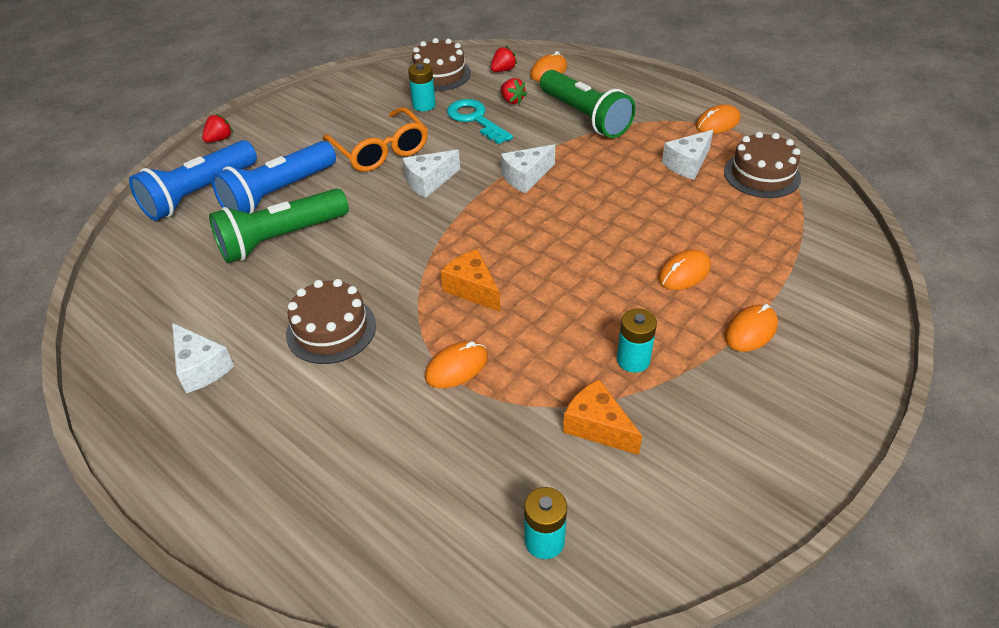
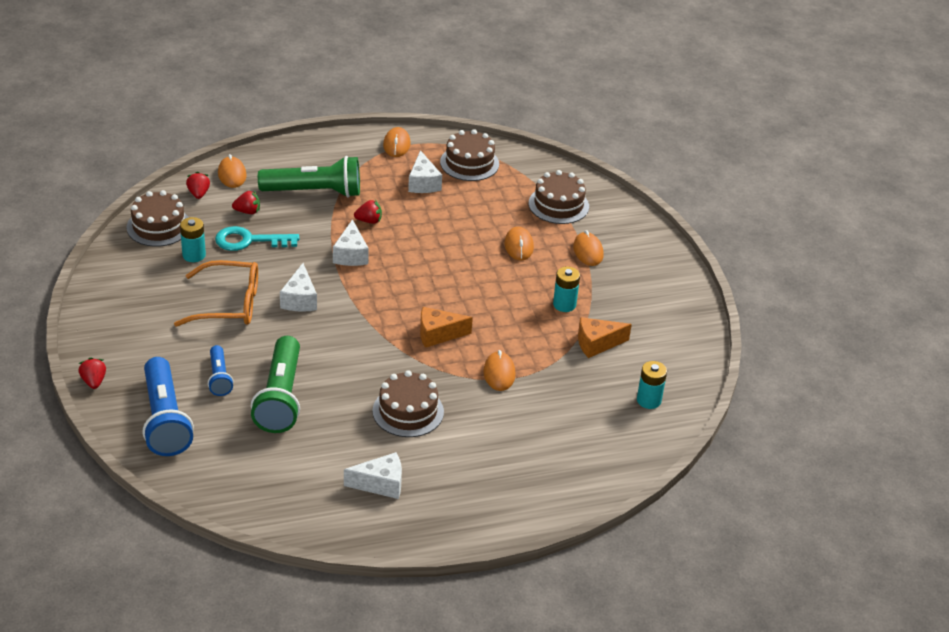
camera: 60 degrees left, 5 degrees down
(278, 193) = (219, 377): blue flashlight -> blue flashlight, size x0.53
(587, 163) = (369, 221): none -> red strawberry
(794, 266) = (558, 205): none -> brown cake

